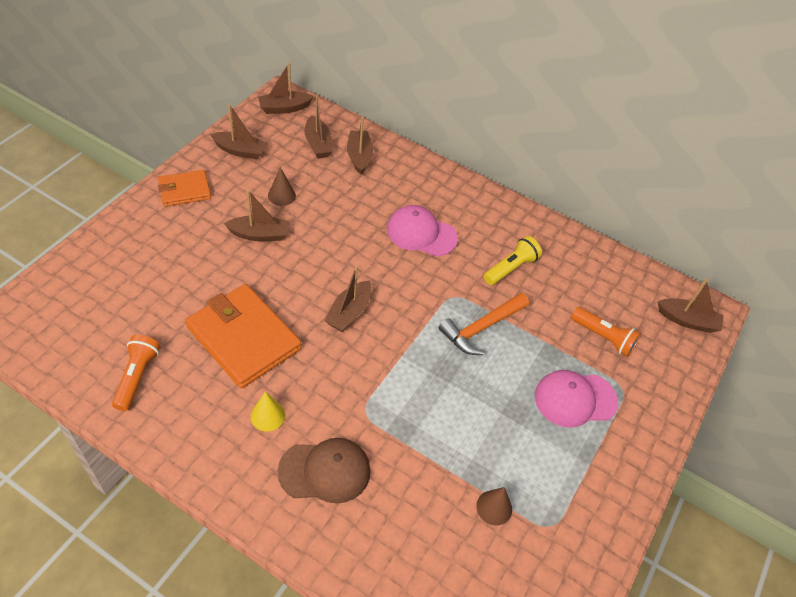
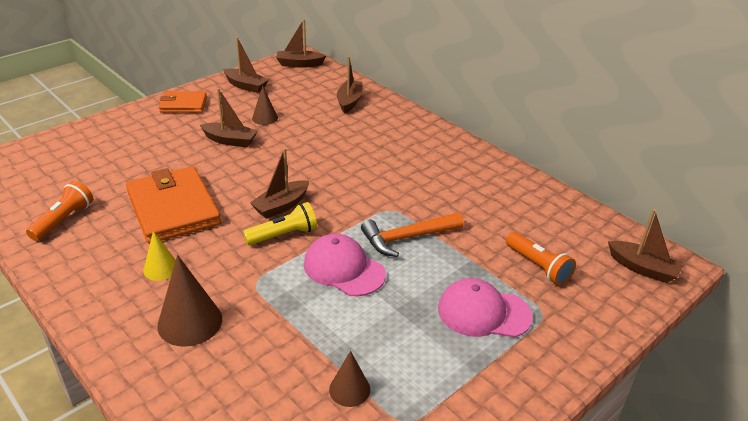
camera: 20 degrees right, 15 degrees down
(318, 144) = (316, 89): brown boat -> none
(325, 471) = (190, 322): brown cap -> brown cone
(421, 233) = (381, 160): pink cap -> pink cap (343, 269)
(511, 268) = (459, 197): yellow flashlight -> yellow flashlight (284, 235)

